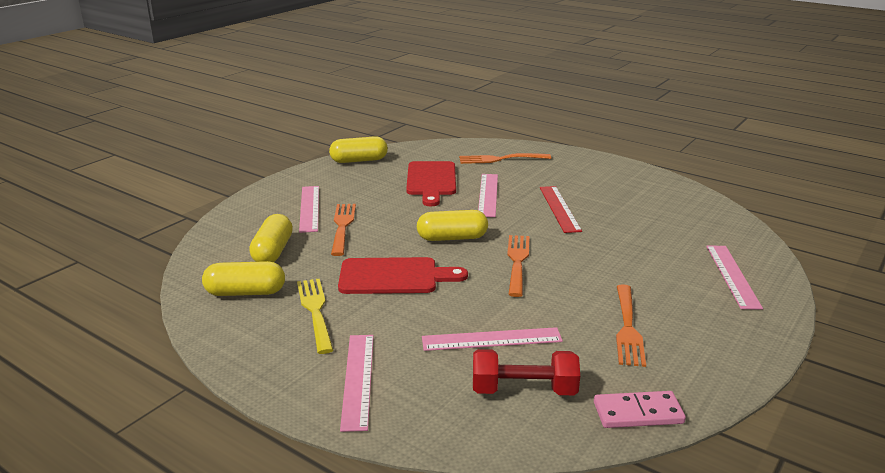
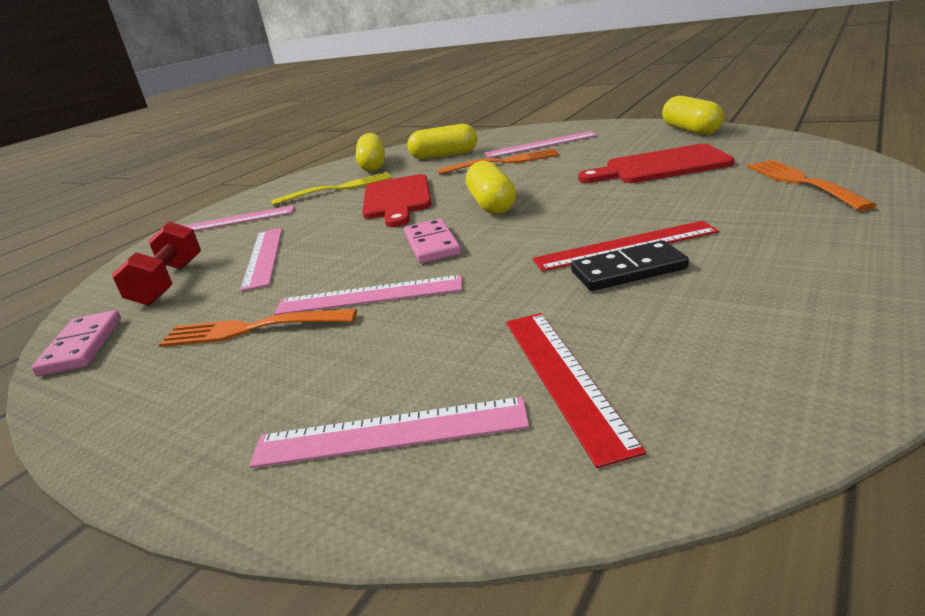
camera: 90 degrees right, 0 degrees up
(488, 194) = (641, 198): pink ruler -> pink ruler (369, 296)
(517, 262) = (432, 244): orange fork -> pink domino
(591, 212) = (628, 270): none -> black domino
(690, 237) = (563, 377): none -> red ruler

